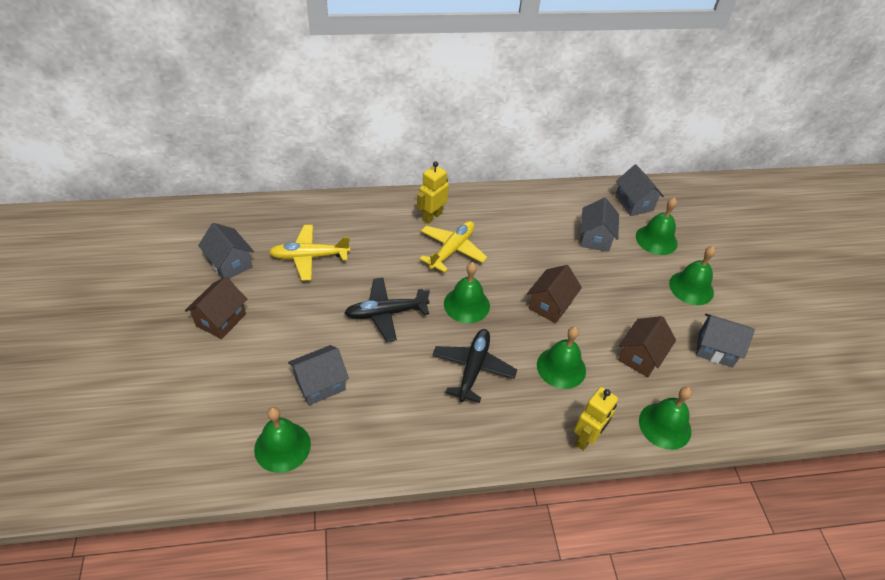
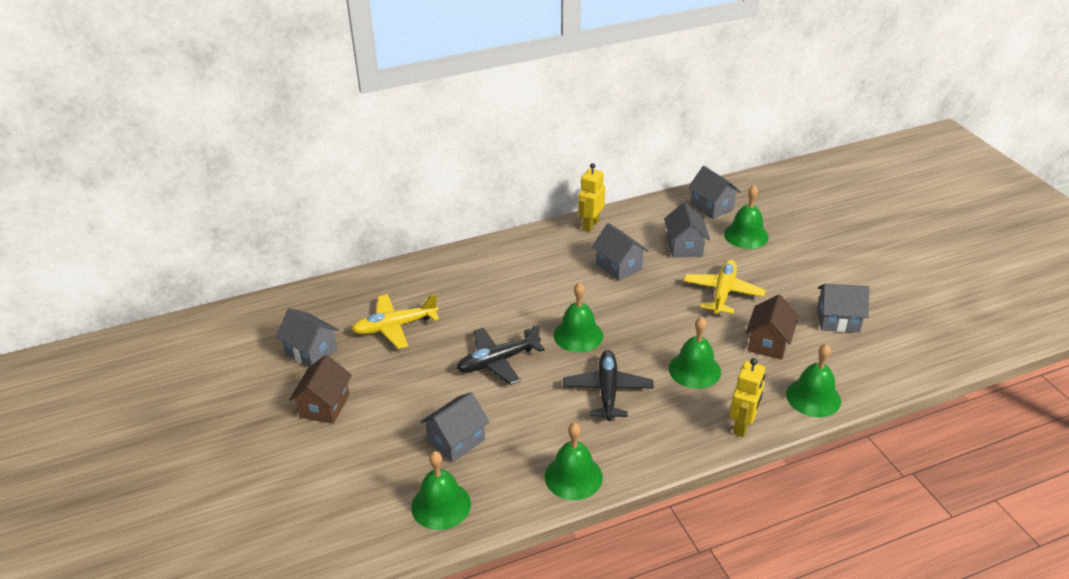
camera: 10 degrees left, 10 degrees down
(432, 216) = (509, 262): yellow robot -> yellow robot (590, 225)
(452, 250) = (543, 288): yellow plane -> yellow plane (723, 293)
(527, 244) = (619, 266): none -> grey house
(550, 305) = (662, 317): brown house -> none
(691, 288) = (795, 271): green bell -> green bell (573, 476)

